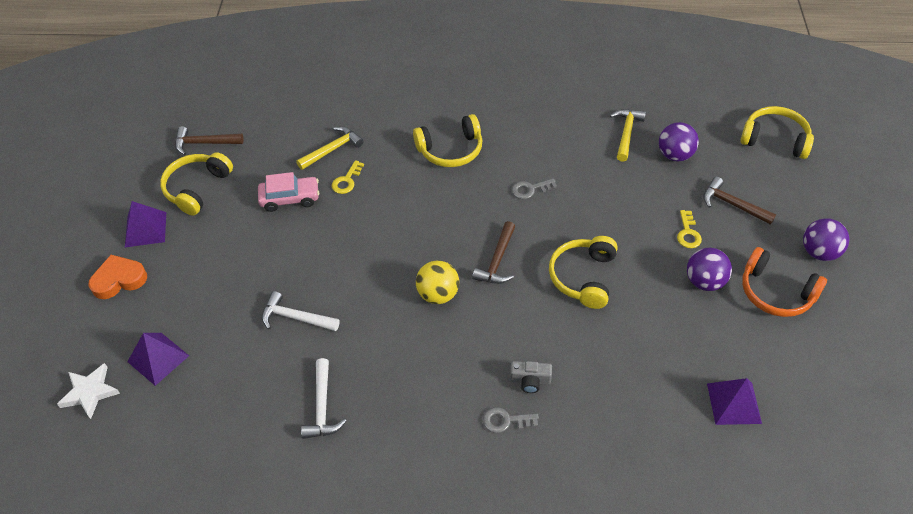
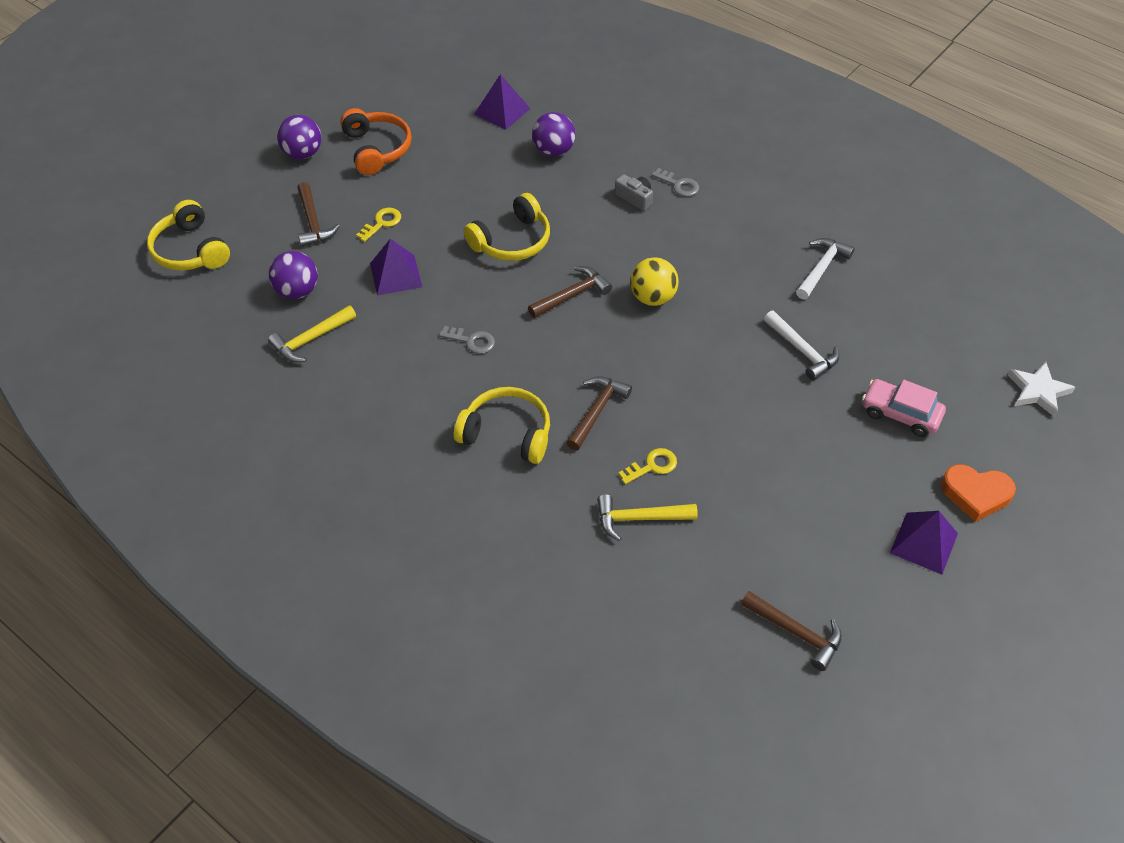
camera: 145 degrees left, 0 degrees up
(158, 358) = (958, 386): purple pyramid -> purple pyramid (396, 275)
(197, 188) = (836, 564): yellow headphones -> none
(290, 198) = (731, 482): pink car -> pink car (900, 414)
(408, 193) = (597, 411): none -> brown hammer
(704, 281) = (419, 184): purple ball -> purple ball (553, 151)

